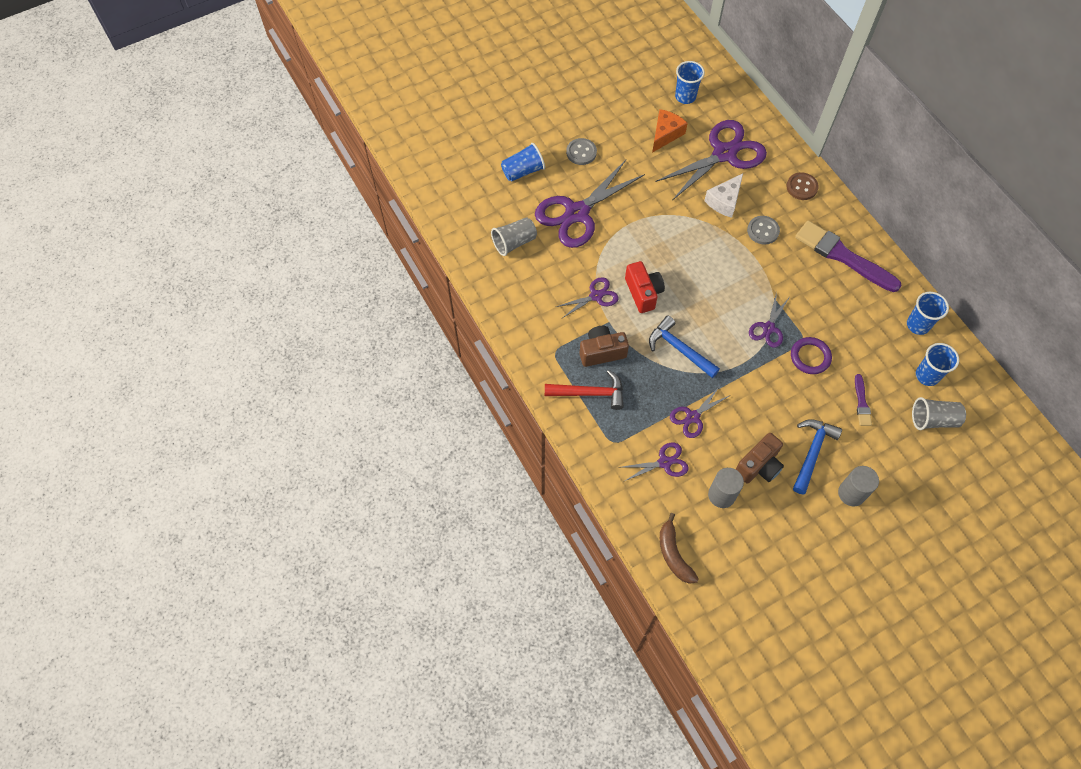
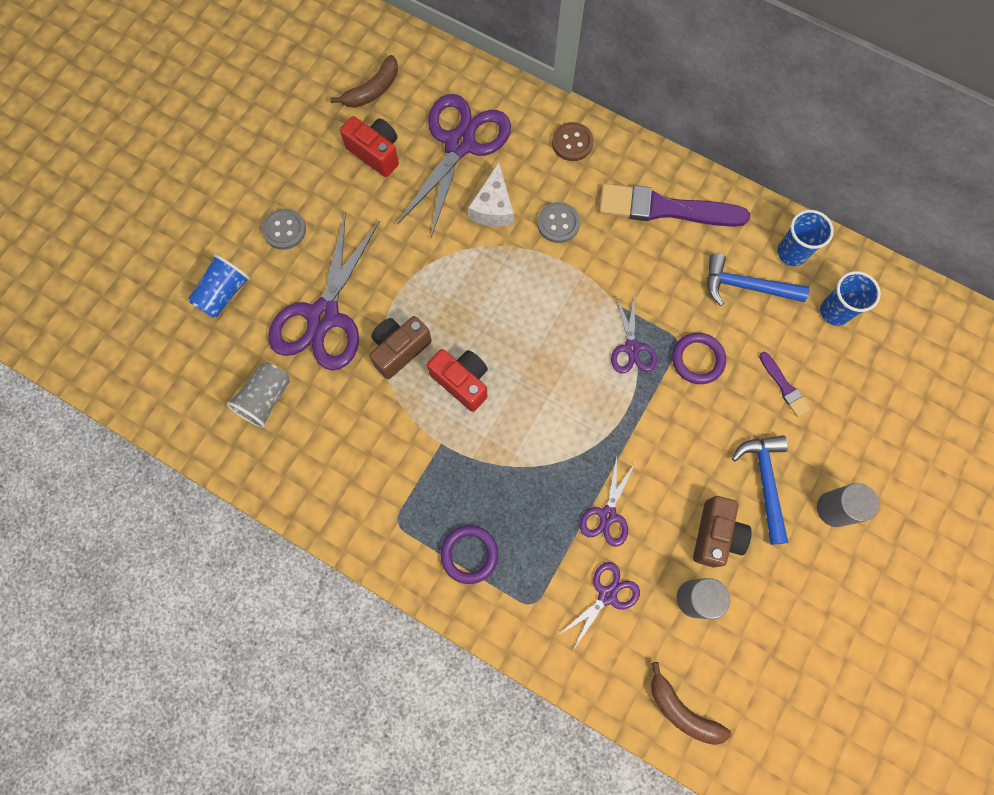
camera: 30 degrees left, 10 degrees up
(589, 393) = (469, 554): red hammer -> purple ring
(596, 296) = (407, 417): purple scissors -> none
(602, 352) = (454, 490): brown camera -> brown camera (399, 350)
(665, 134) = (375, 153): orange cheese -> red camera
(679, 349) = (544, 433): blue hammer -> blue hammer (746, 286)
(685, 97) = (373, 90): blue cup -> brown banana
(933, 419) = (870, 363): grey cup -> none

